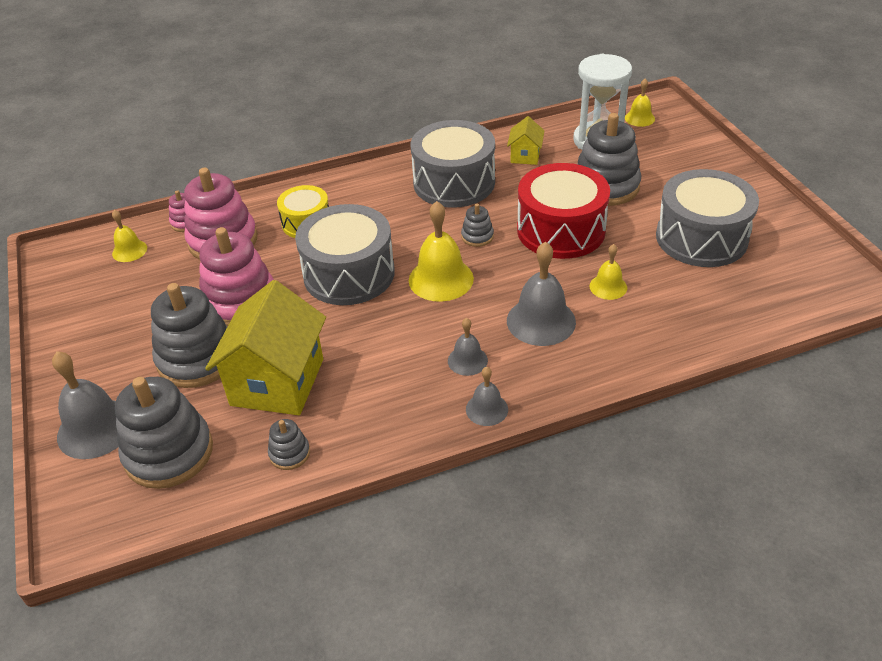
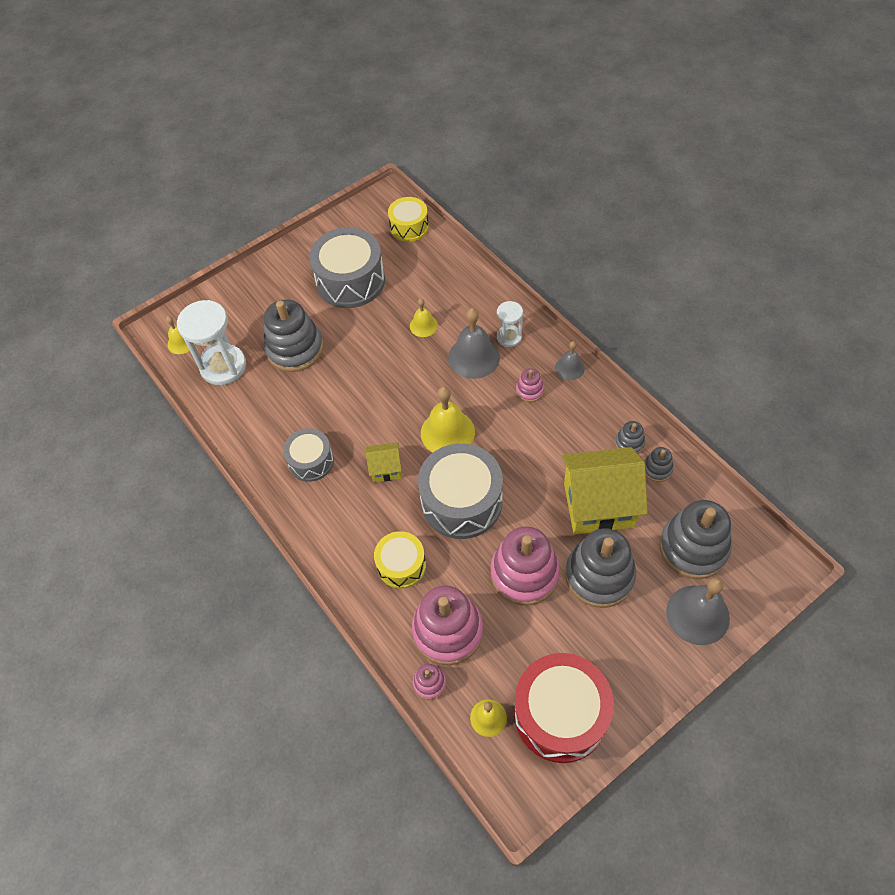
camera: 105 degrees left, 15 degrees up
(454, 182) = (311, 461): grey drum -> grey drum, size x0.58
(467, 360) = (529, 390): grey bell -> pink stacking toy
(477, 236) = (386, 422): grey stacking toy -> grey stacking toy (629, 443)
(525, 156) = (257, 416): yellow house -> yellow house (386, 469)
(561, 230) = (363, 367): red drum -> red drum (560, 714)
(562, 361) = (509, 337): none -> white hourglass
(795, 303) = (409, 227): none -> yellow drum

